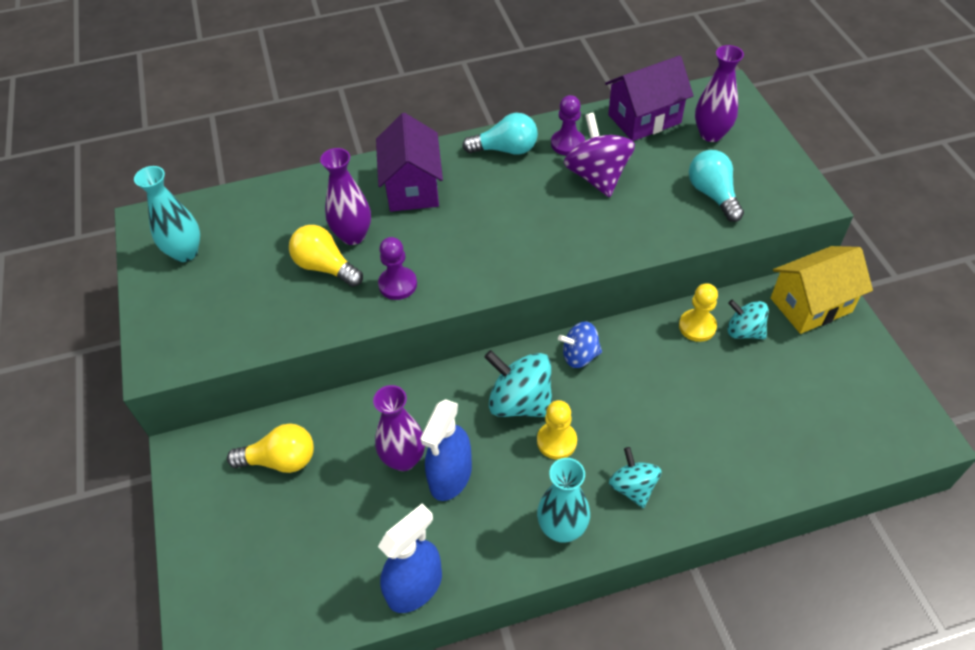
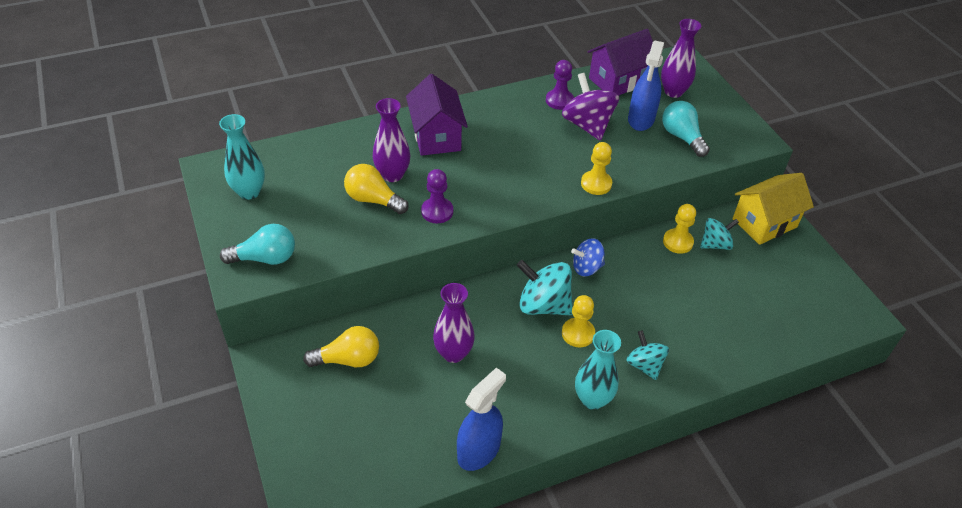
camera: 10 degrees left, 5 degrees down
(450, 476) = (495, 365): blue spray bottle -> blue spray bottle (641, 119)
(506, 149) = (509, 106): turquoise light bulb -> turquoise light bulb (265, 258)
(596, 254) = (596, 184): none -> yellow pawn
(744, 331) = (715, 244): turquoise spinning top -> turquoise spinning top turned 135 degrees clockwise

